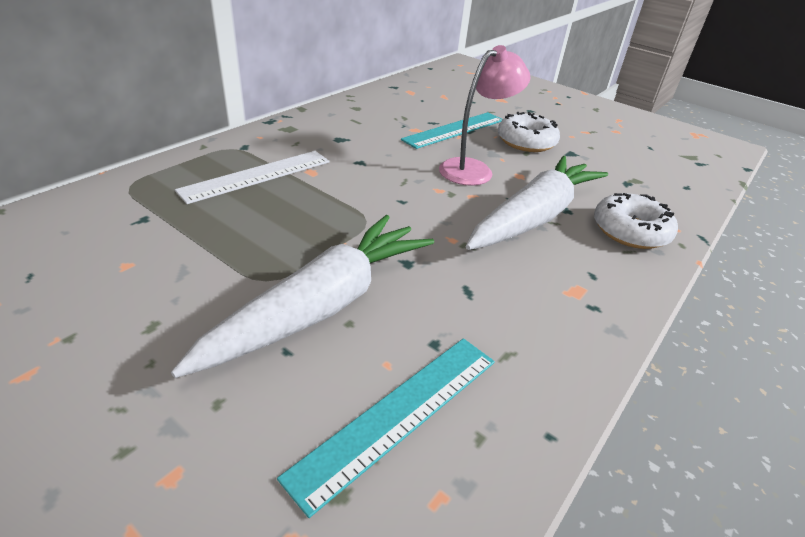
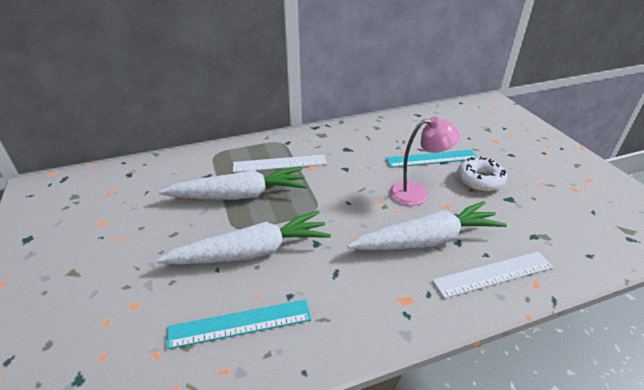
camera: 35 degrees right, 0 degrees up
(228, 233) = (239, 195): none -> white carrot
(630, 231) = (493, 274): white donut -> white ruler

